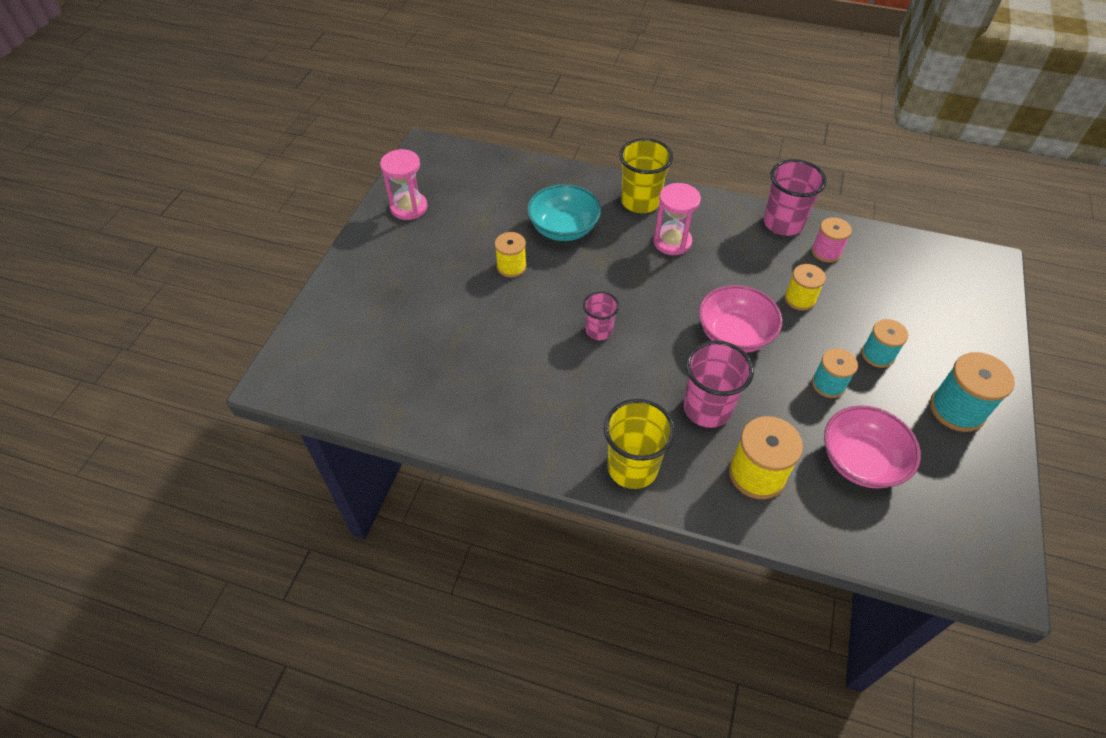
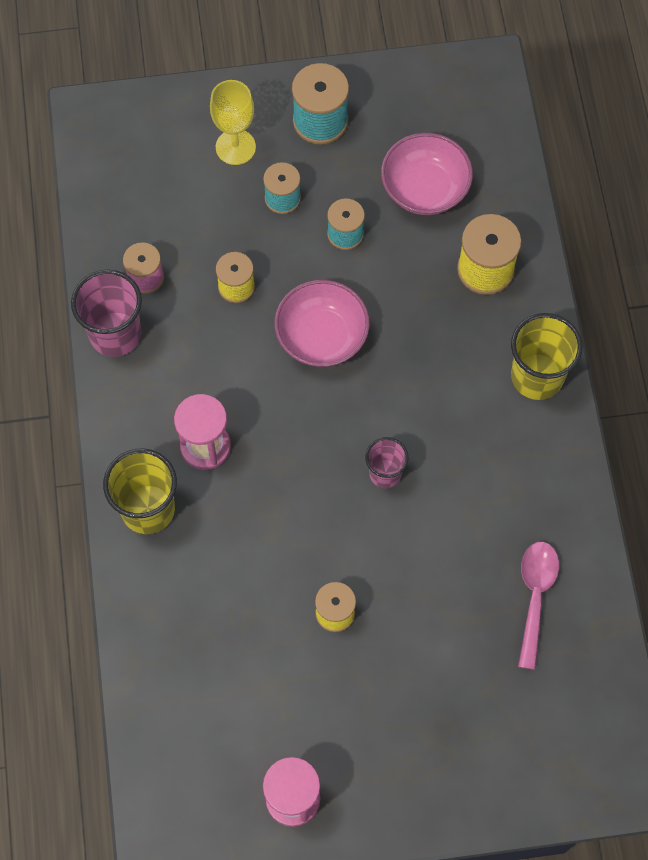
camera: 115 degrees left, 15 degrees up
(447, 383) = (535, 596): none -> pink spoon
(563, 228) = (240, 581): turquoise bowl -> none
(707, 409) = (433, 333): pink cup -> none
(939, 341) = (235, 147): none -> yellow goblet

